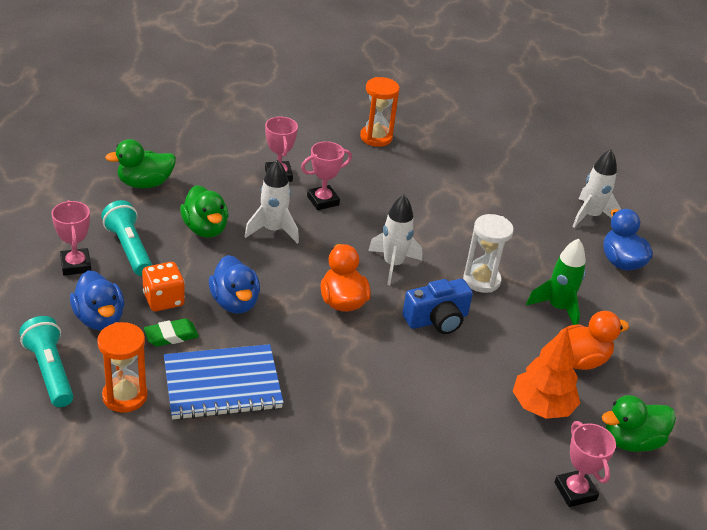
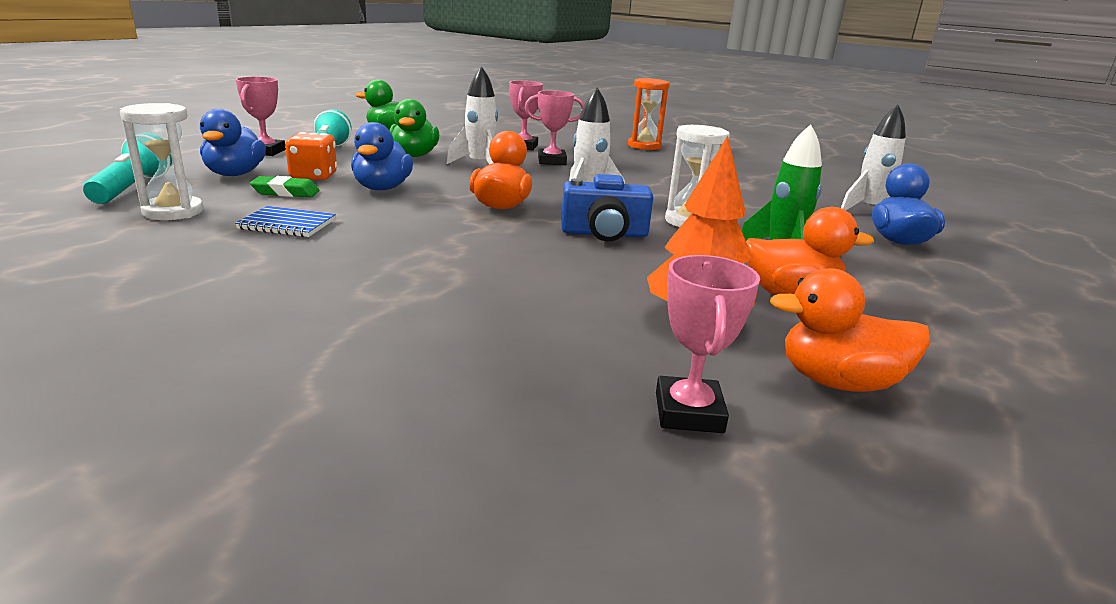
camera: 25 degrees right, 15 degrees down
(125, 396) = (173, 212): orange hourglass -> white hourglass
(222, 384) = (287, 224): blue notebook -> blue notebook, size x0.55
(631, 441) = (838, 382): green duck -> orange duck

